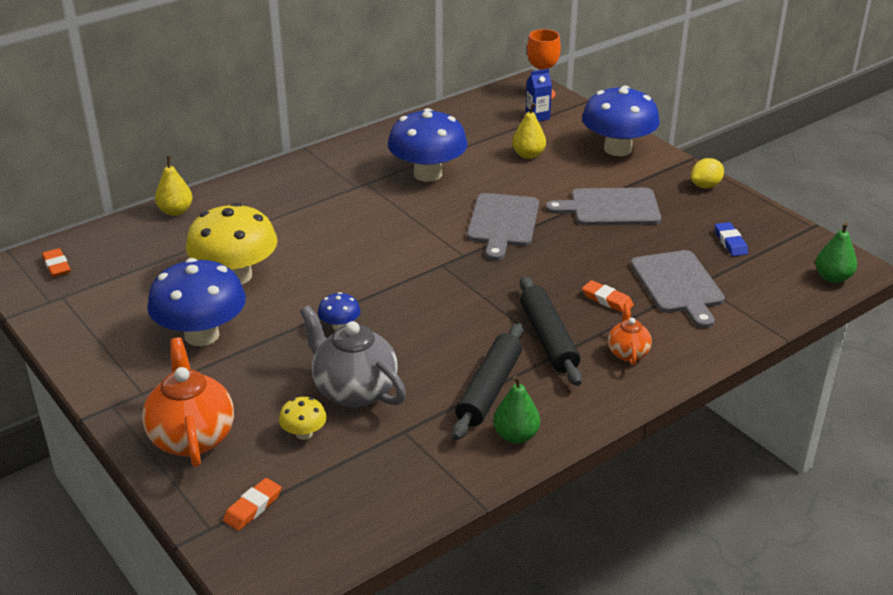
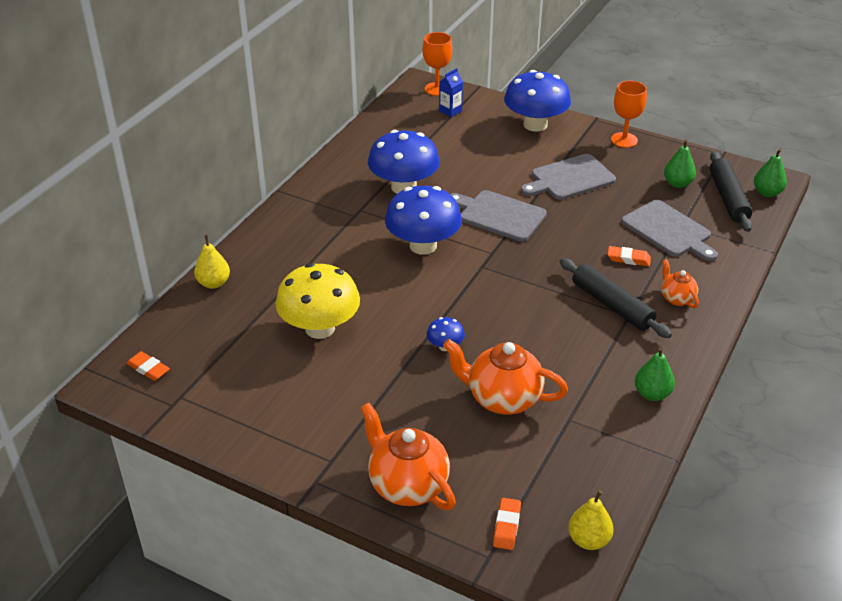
camera: 25 degrees left, 5 degrees up
(202, 335) = (337, 391): blue mushroom -> blue mushroom (423, 245)
(304, 433) = (494, 449): yellow mushroom -> none
(354, 391) = (502, 398): grey teapot -> orange teapot
(489, 389) = (603, 362): black rolling pin -> black rolling pin (728, 198)
(502, 223) = (499, 215): grey cutting board -> grey cutting board turned 135 degrees clockwise
(528, 155) = (470, 148): yellow pear -> yellow pear (588, 540)
(705, 186) = (624, 140): yellow lemon -> orange goblet
(730, 242) = (677, 183): blue eraser -> green pear

